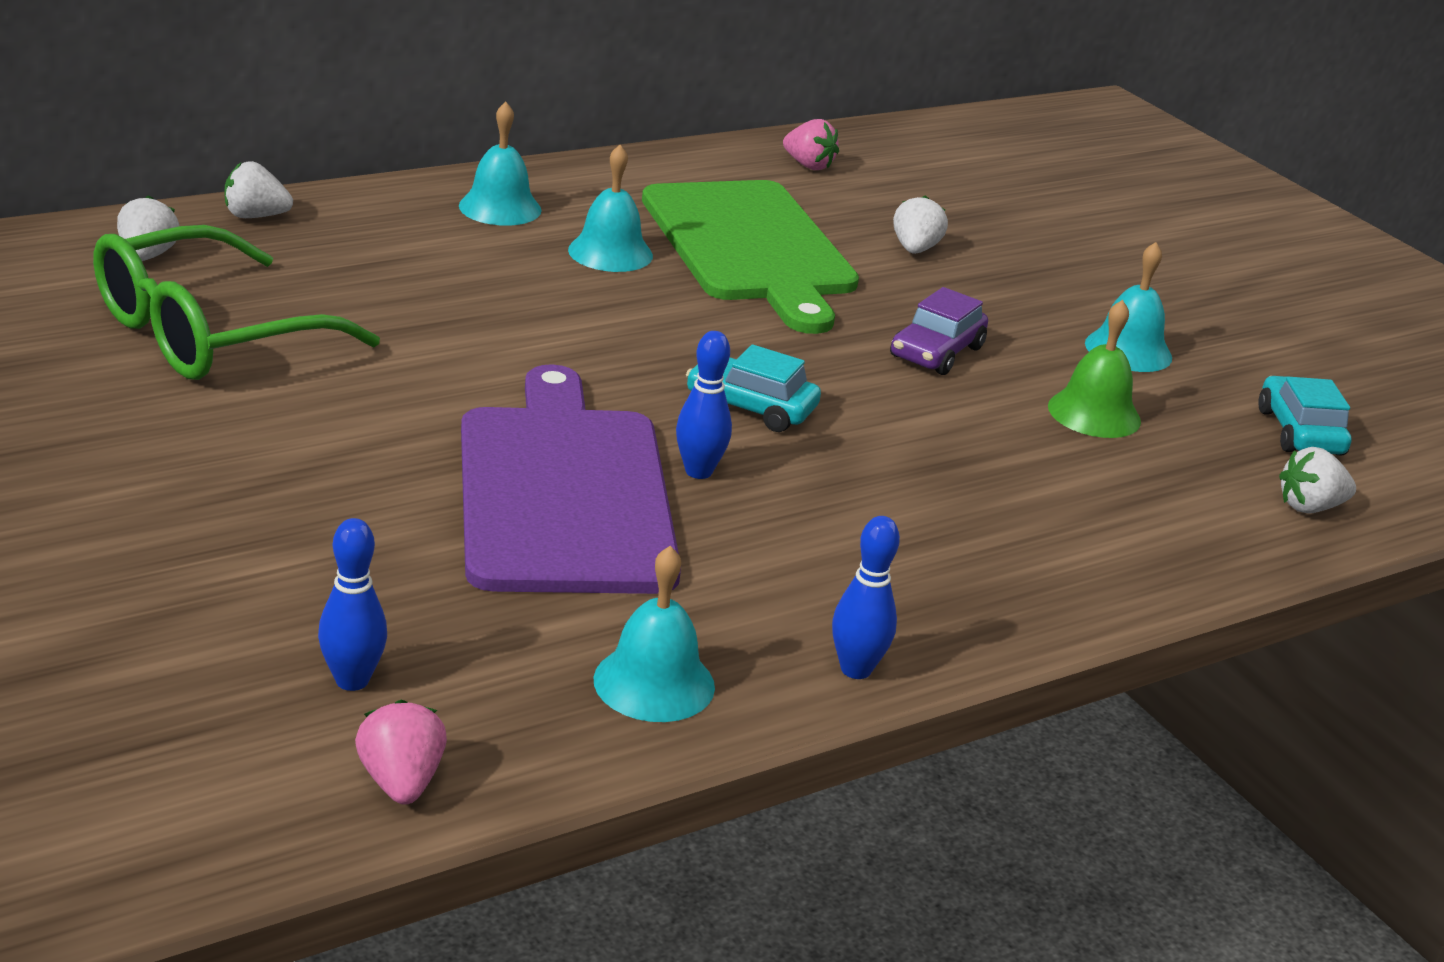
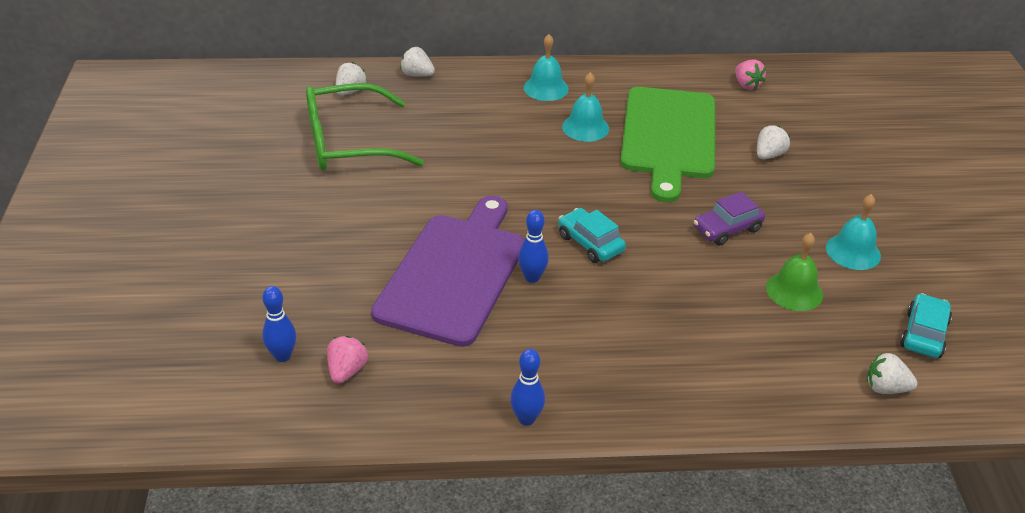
camera: 30 degrees right, 10 degrees up
(401, 781) = (267, 416): pink strawberry -> pink strawberry (347, 371)
(654, 683) = (419, 397): turquoise bell -> none

